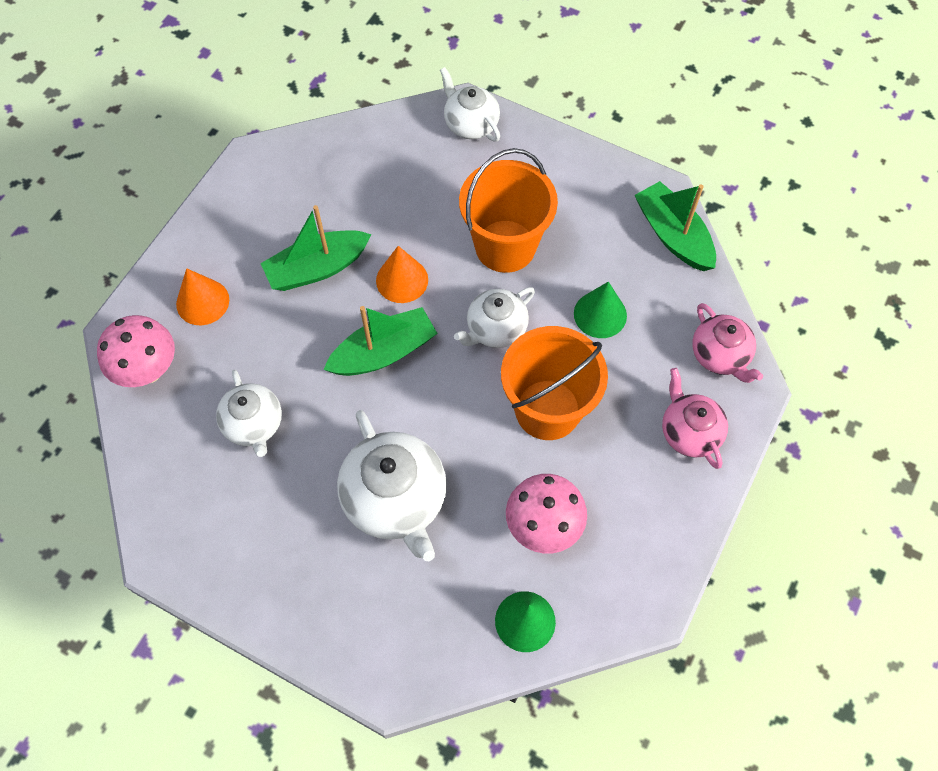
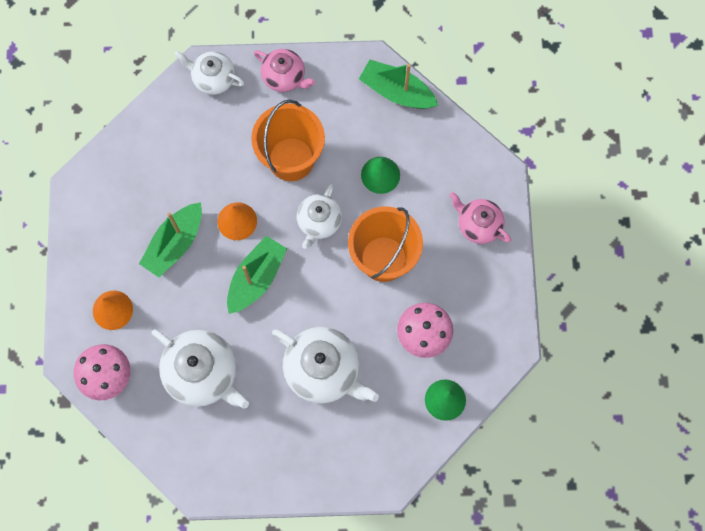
camera: 30 degrees left, 10 degrees up
(254, 424) = (203, 373): white teapot -> white teapot, size x1.62
(720, 355) = (470, 162): pink teapot -> pink teapot (284, 77)

